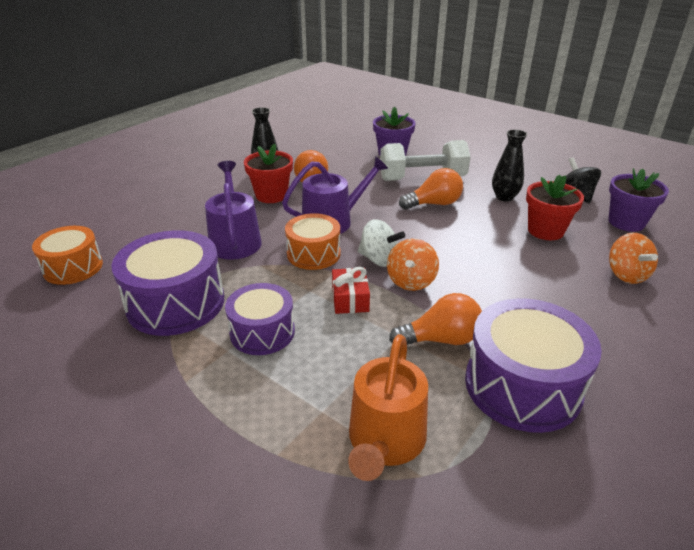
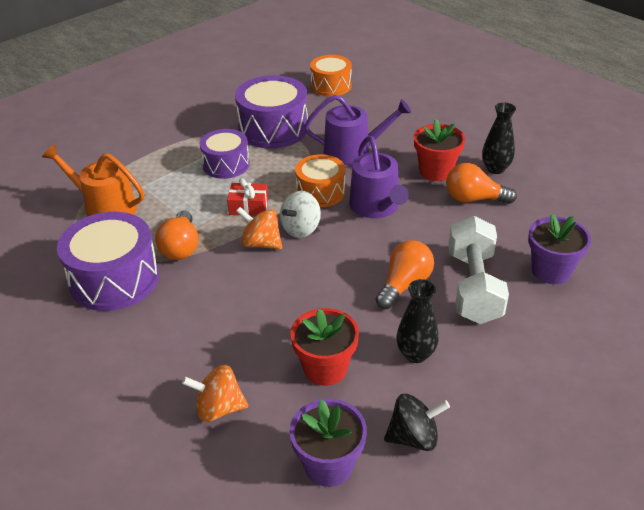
camera: 100 degrees right, 5 degrees up
(434, 204) = (404, 285): orange light bulb -> orange light bulb turned 135 degrees counterclockwise

